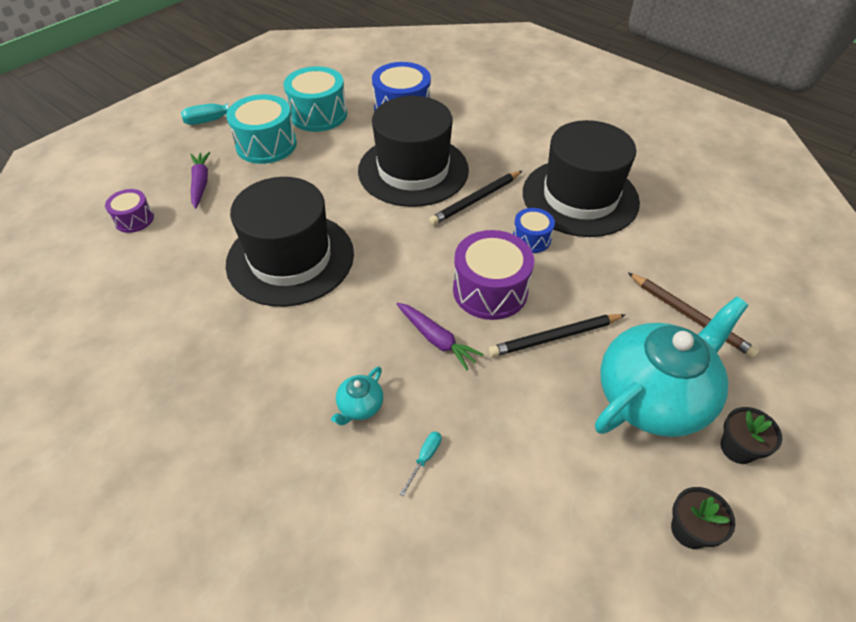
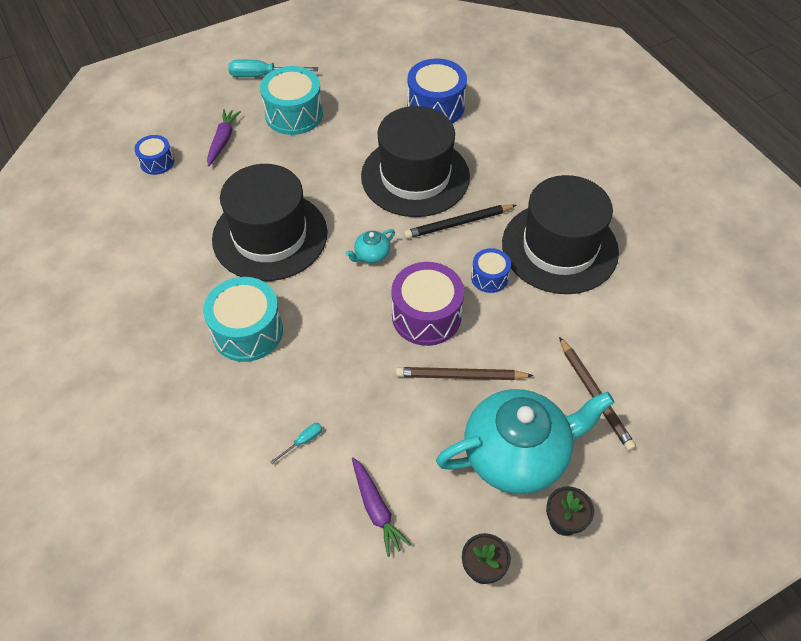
camera: 20 degrees right, 5 degrees up
(134, 219) = (157, 162): purple drum -> blue drum
(318, 114) = (354, 93): turquoise drum -> turquoise drum (247, 331)
(360, 406) = (271, 383): turquoise teapot -> turquoise teapot (371, 255)
(436, 339) = (358, 346): purple carrot -> purple carrot (376, 509)
(555, 337) = (461, 376): black pencil -> brown pencil

